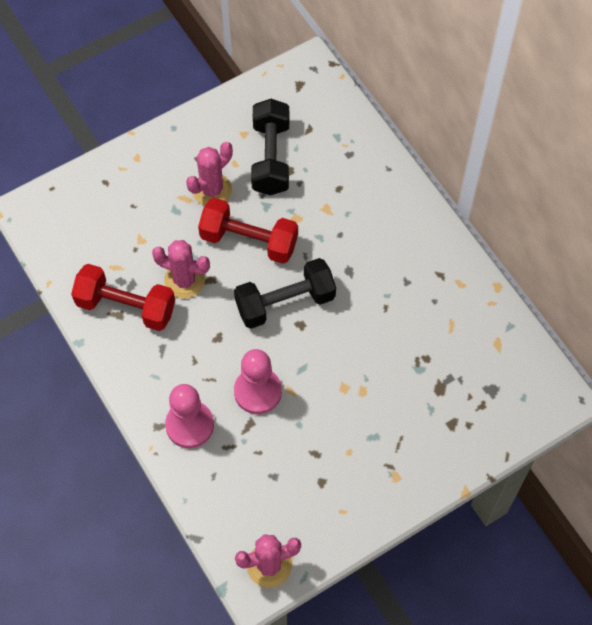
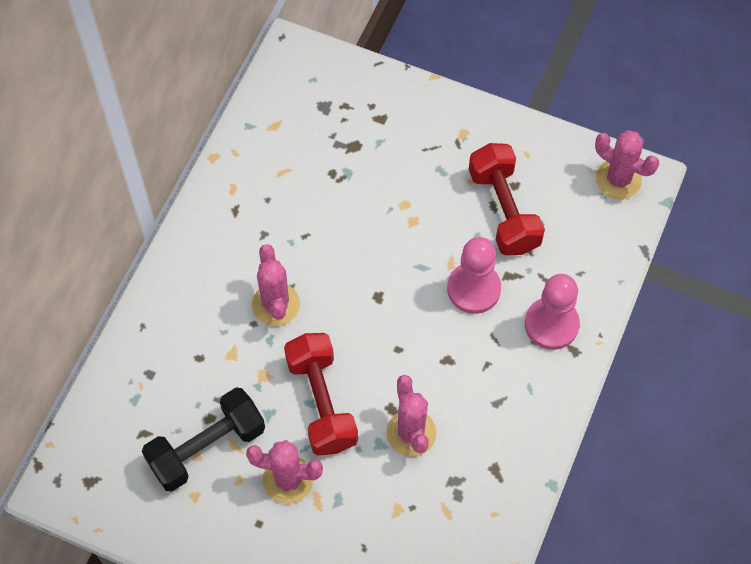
camera: 125 degrees left, 0 degrees up
(126, 306) = (481, 468): red dumbbell -> red dumbbell (503, 210)
(285, 303) = (365, 324): black dumbbell -> none
(344, 256) = (276, 304): none -> pink cactus

